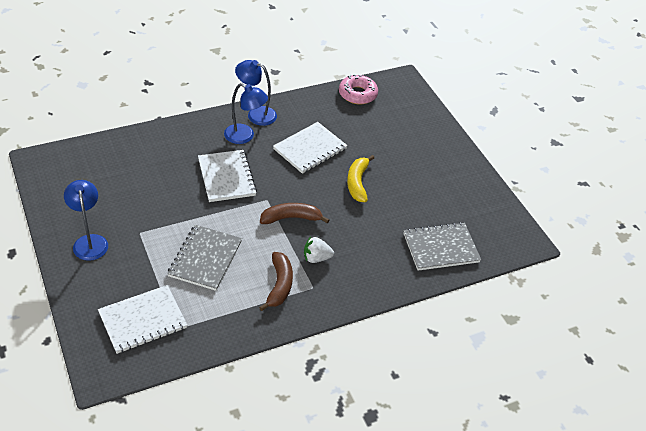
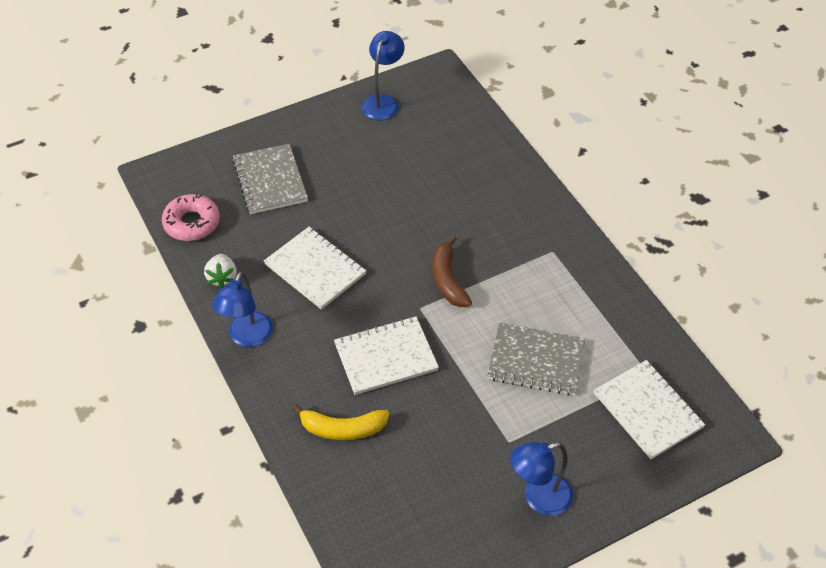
camera: 90 degrees left, 5 degrees up
(245, 136) = (298, 345): blue lamp -> blue lamp (383, 102)
(279, 285) = (557, 282): brown banana -> none
(316, 258) = (507, 251): white strawberry -> white strawberry (222, 277)
(357, 183) = (372, 217): yellow banana -> yellow banana (342, 429)
(441, 248) = (465, 141): grey notebook -> grey notebook (270, 180)

